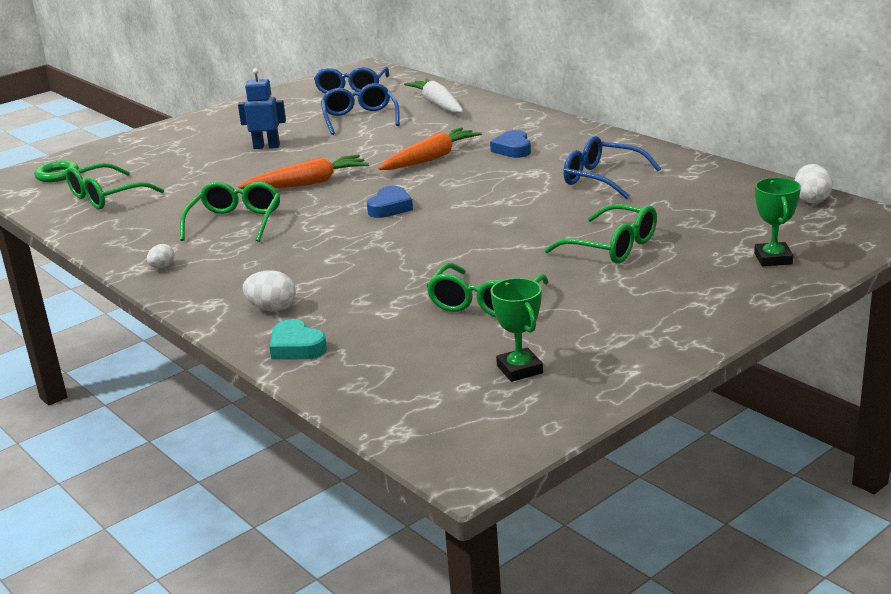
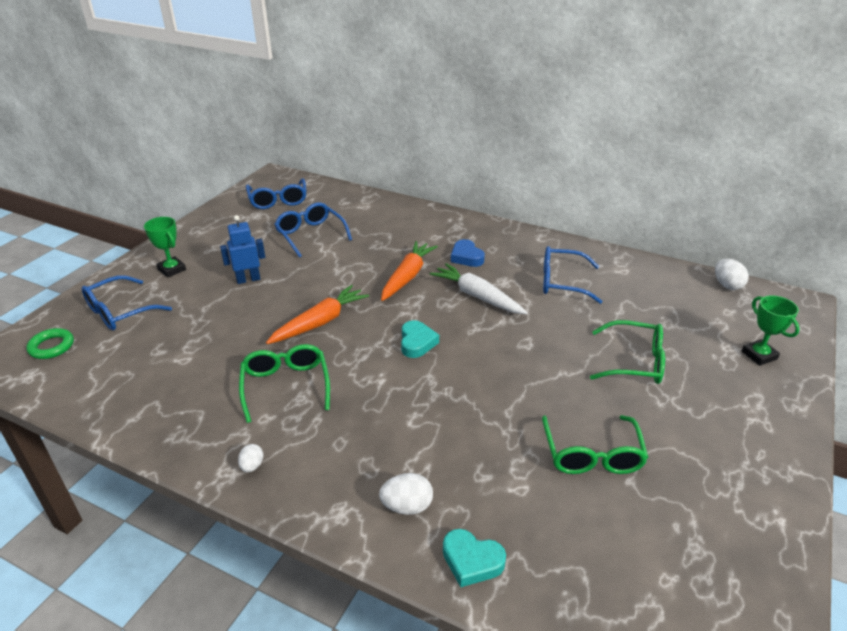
camera: 25 degrees left, 10 degrees up
(106, 197) = (126, 371): green glasses -> none
(130, 158) = (119, 312): none -> blue glasses
(390, 207) = (417, 342): blue heart -> turquoise heart
(437, 104) = (366, 212): white carrot -> white carrot (477, 296)
(519, 369) = (692, 542): green trophy -> green trophy (172, 269)

